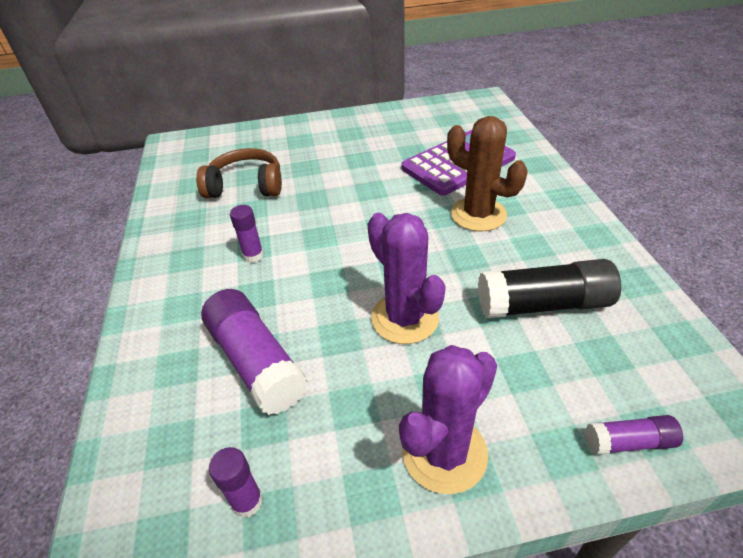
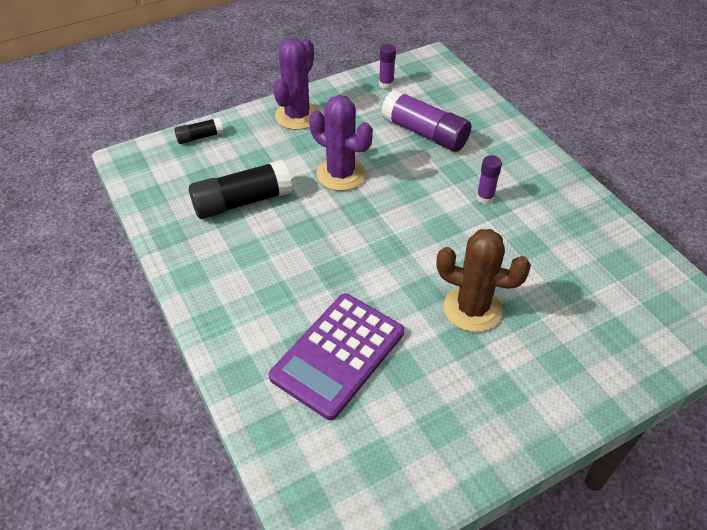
camera: 160 degrees right, 5 degrees up
(246, 186) = (559, 270): brown headphones -> none
(478, 214) = (302, 278): brown cactus -> brown cactus (472, 309)
(629, 442) = (200, 137): purple glue stick -> black glue stick

